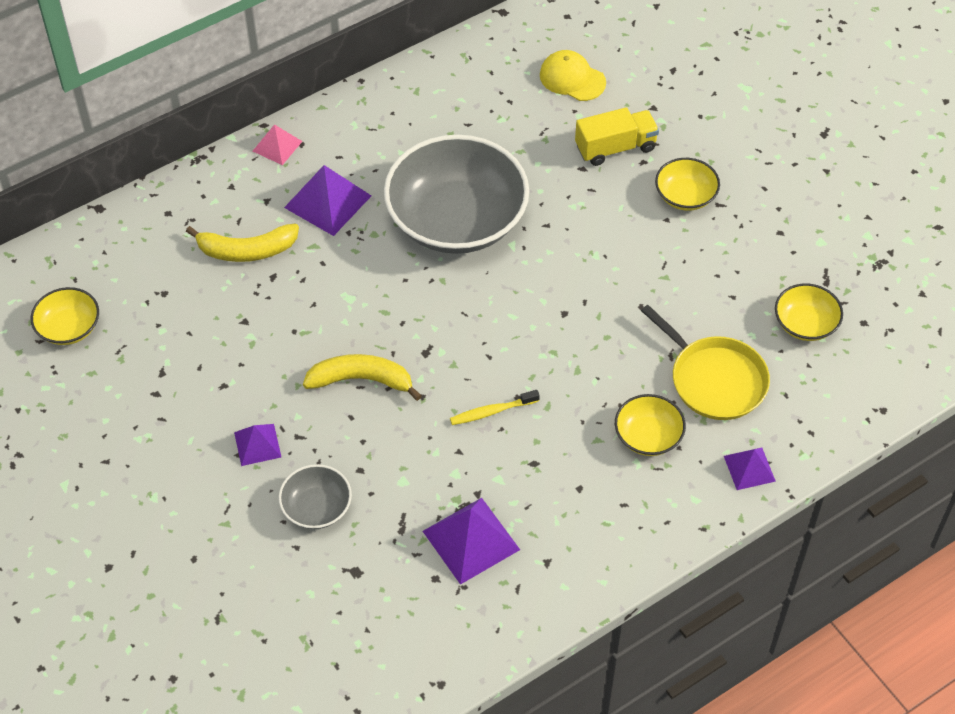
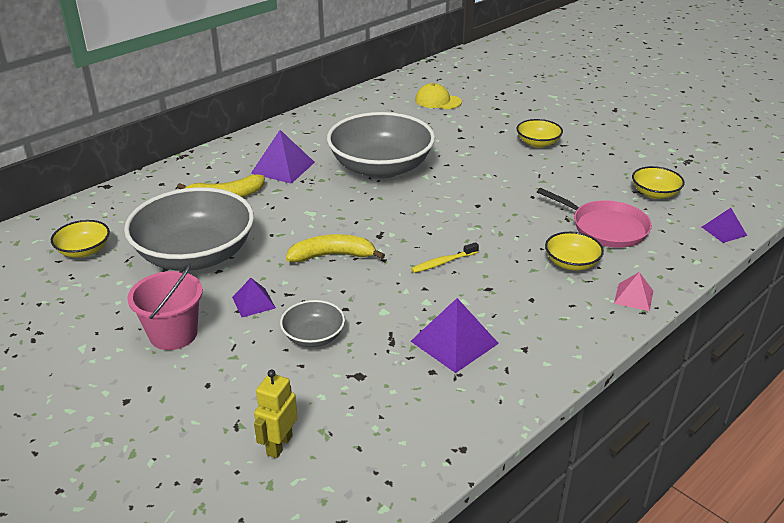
camera: 10 degrees left, 20 degrees down
(163, 480) = (173, 334): none -> pink bucket
(199, 355) = (195, 255): none -> grey bowl
(257, 649) = (279, 445): none -> yellow robot
(277, 146) = (240, 145): pink pyramid -> pink pyramid (633, 297)
(615, 148) = (480, 127): yellow truck -> none
(714, 380) = (606, 228): yellow pan -> pink pan
(749, 468) = (659, 273): purple pyramid -> purple pyramid (724, 231)

